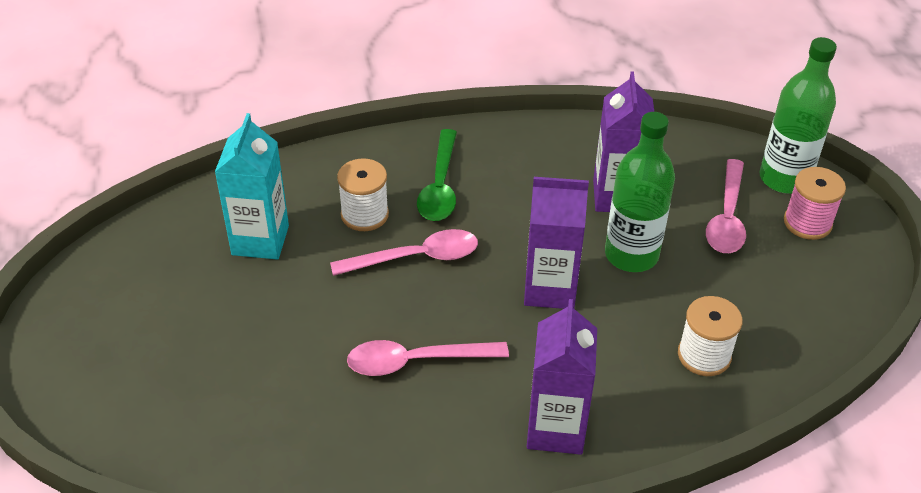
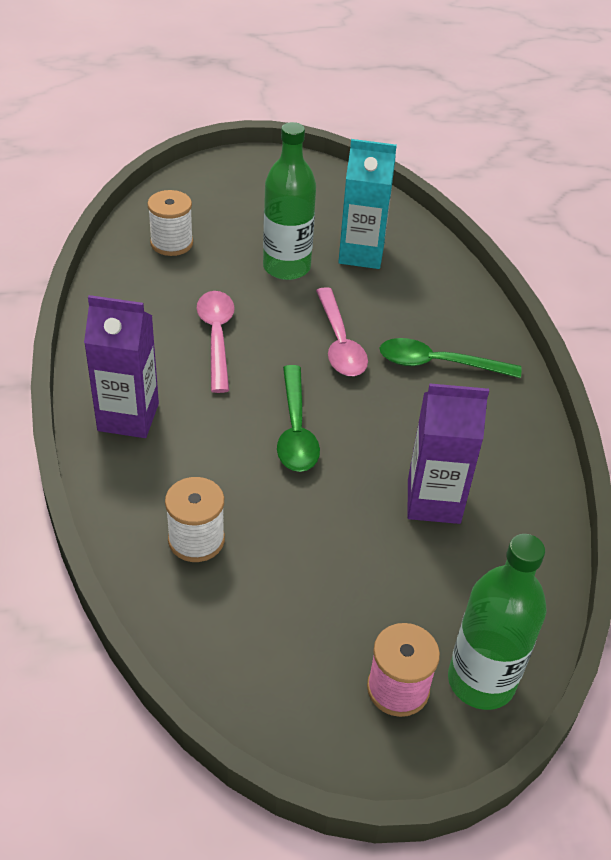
camera: 90 degrees right, 0 degrees up
(364, 214) = (395, 313): white spool -> white spool (171, 243)
(549, 289) = (295, 430): purple carton -> green spoon
(631, 255) = (342, 501): green bottle -> green bottle (286, 267)
(727, 218) = (403, 601): pink spoon -> none

